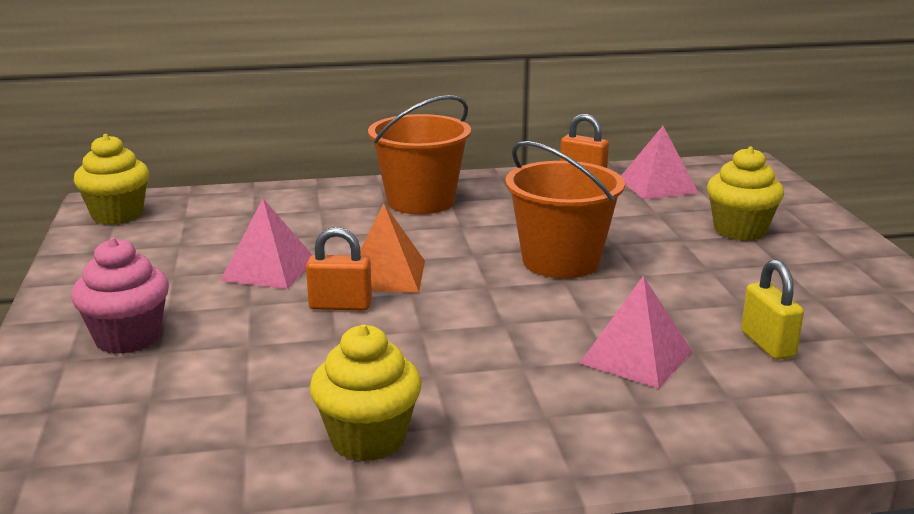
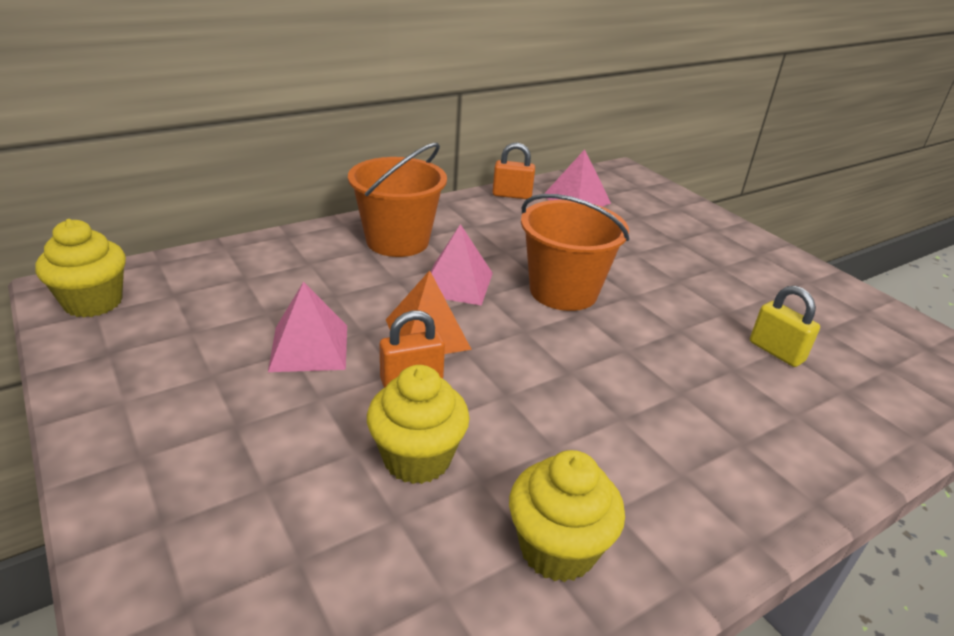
camera: 25 degrees left, 10 degrees up
(128, 338) = (216, 475): pink cupcake -> none
(636, 357) = (698, 387): pink pyramid -> pink pyramid (456, 283)
(740, 230) = (668, 237): yellow cupcake -> yellow cupcake (417, 458)

